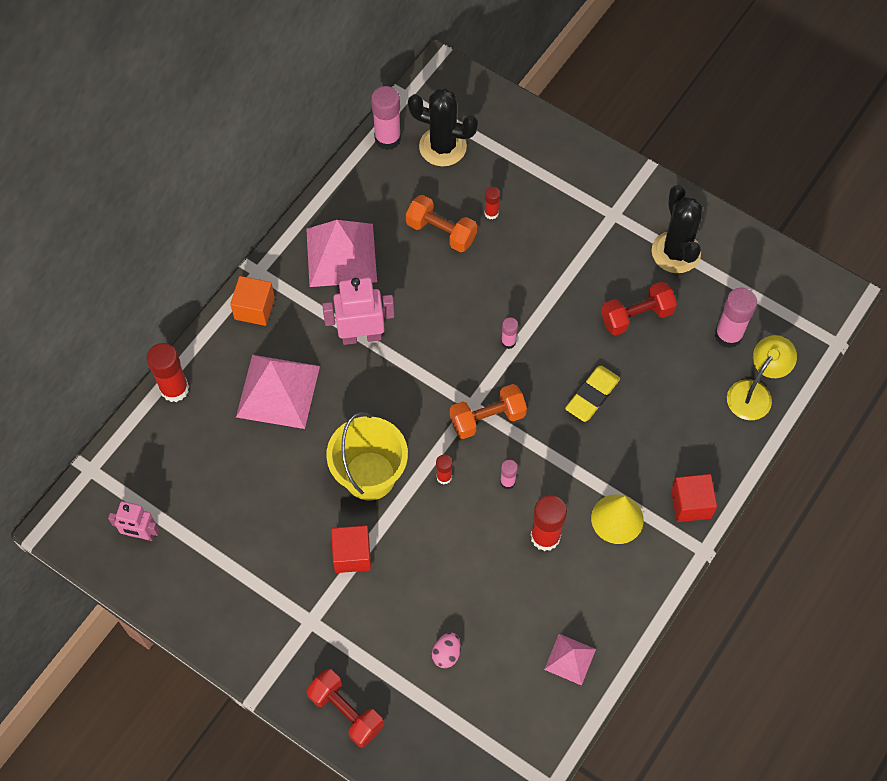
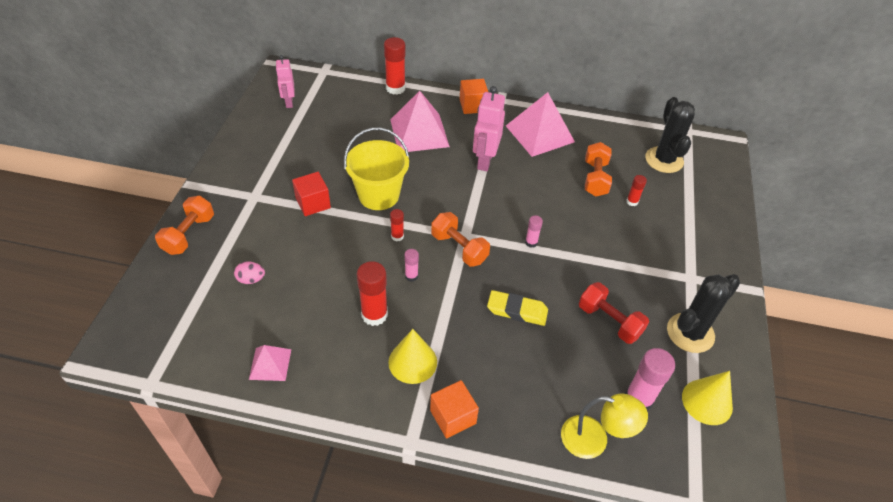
camera: 65 degrees right, 15 degrees down
(346, 712) = (189, 234): red dumbbell -> orange dumbbell
(361, 336) = (484, 160): pink robot -> pink robot turned 135 degrees counterclockwise
(387, 138) = (646, 131): pink glue stick -> none
(691, 504) = (453, 417): red cube -> orange cube
(750, 280) = (707, 401): none -> yellow cone

